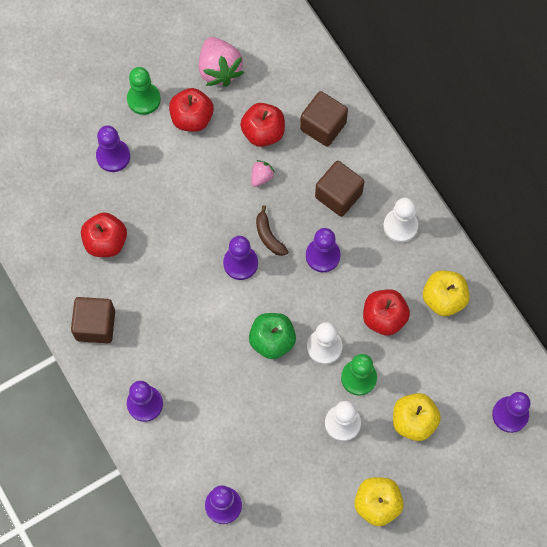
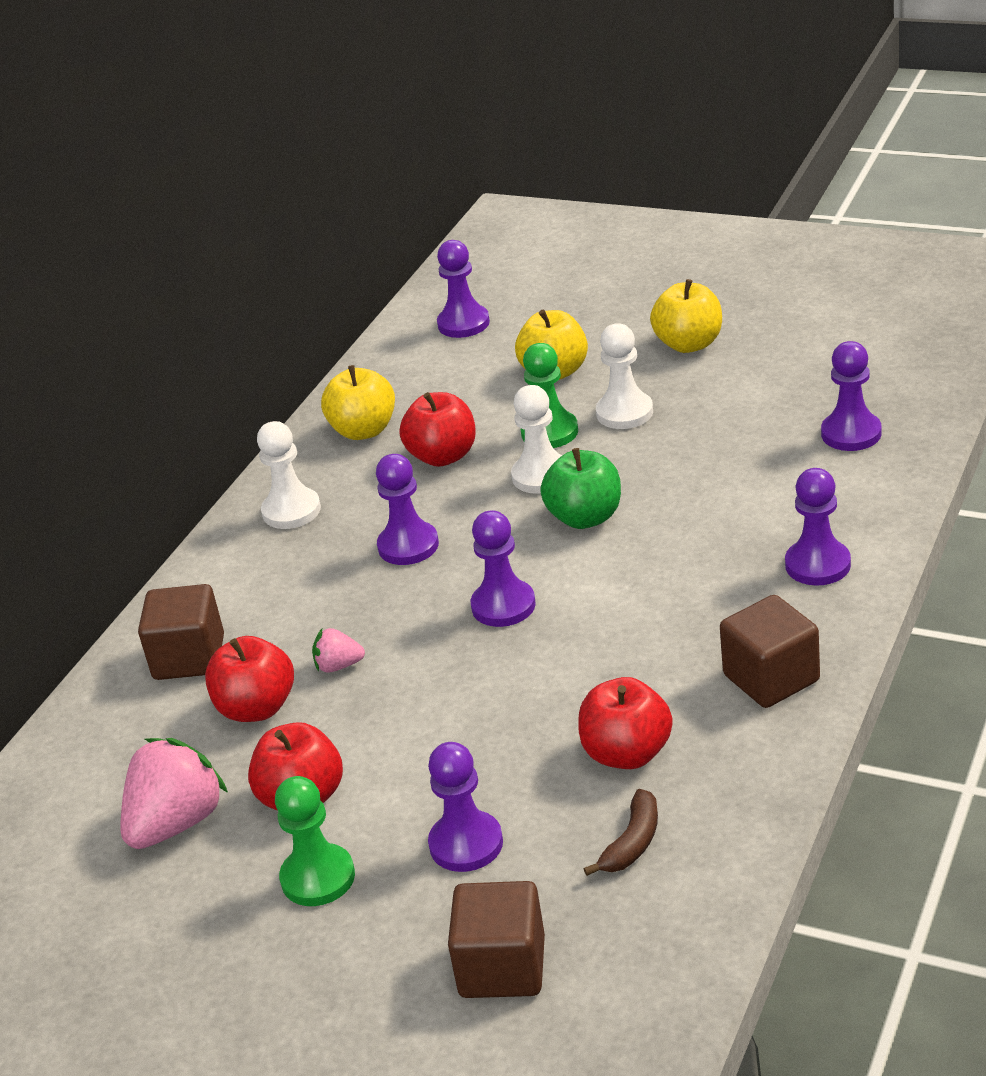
camera: 120 degrees left, 35 degrees down
(269, 236) = (431, 605): brown banana -> brown banana (632, 843)
(338, 195) = (296, 583): brown cube -> brown cube (502, 967)

